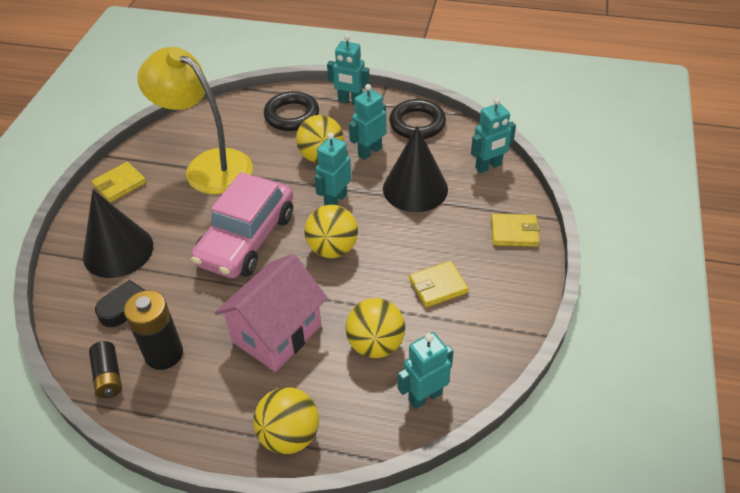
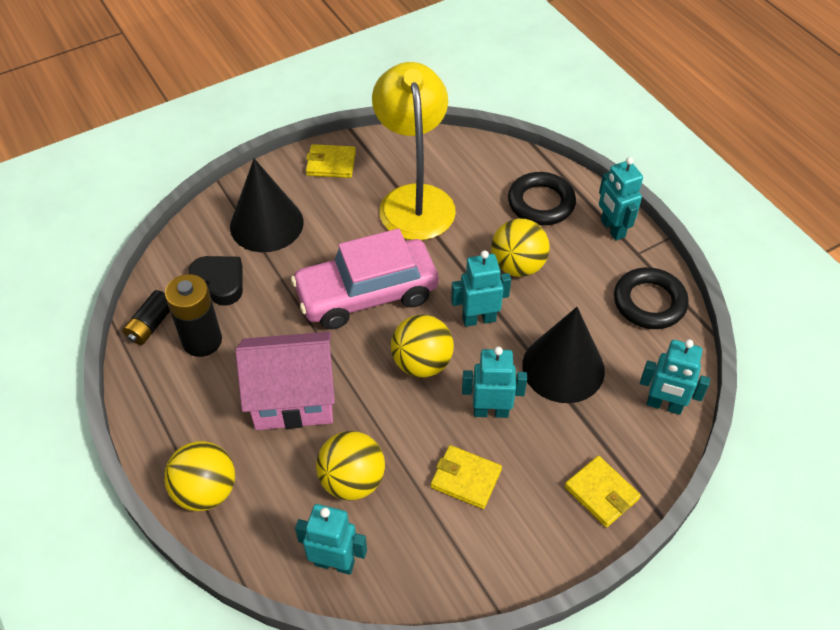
camera: 45 degrees right, 5 degrees up
(369, 151) = (567, 295): turquoise robot -> turquoise robot (491, 411)

